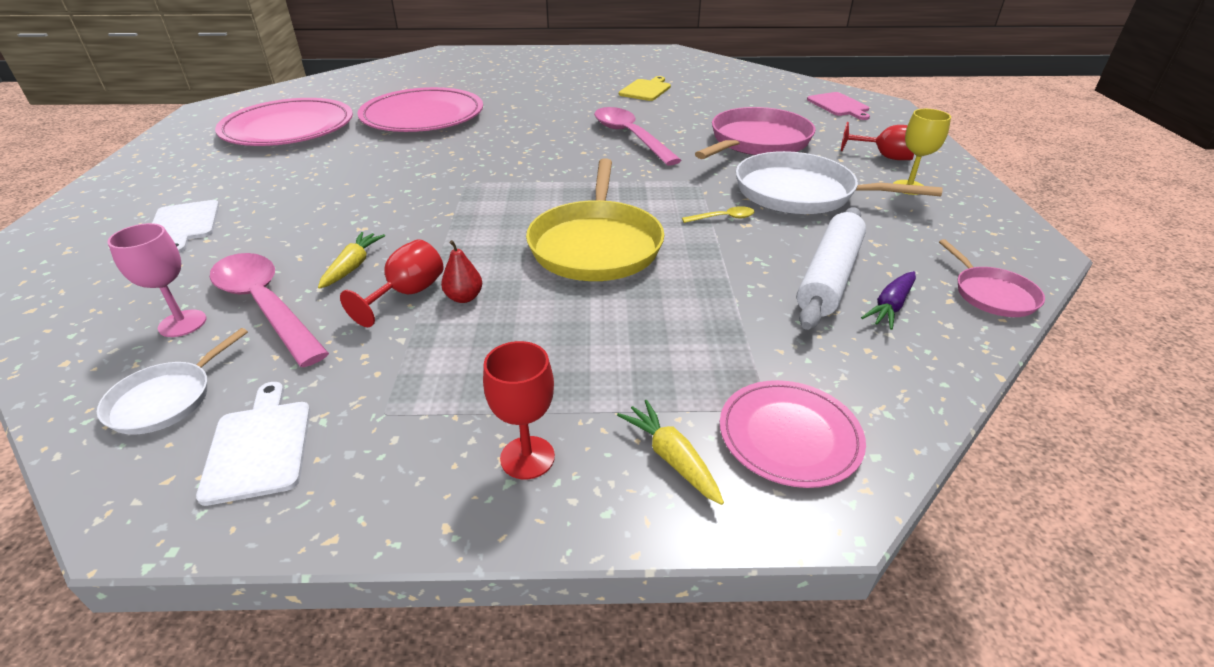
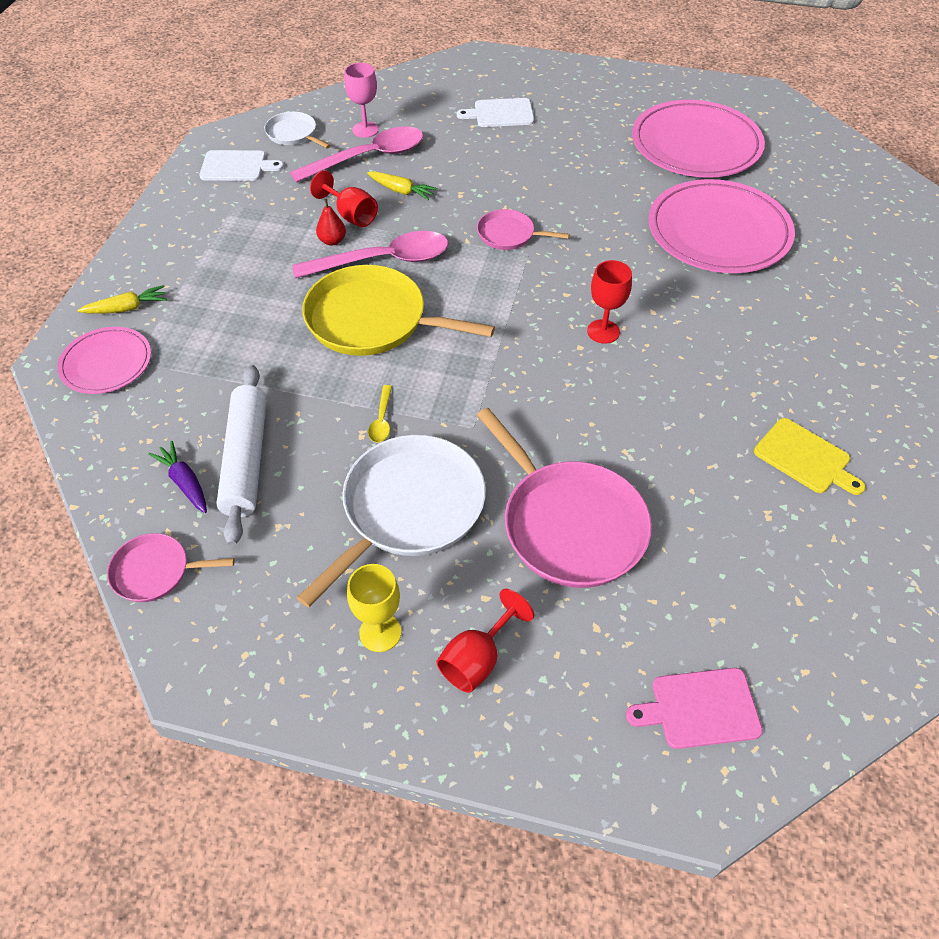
camera: 105 degrees right, 15 degrees up
(437, 194) = (509, 235): none -> pink pan
(527, 457) = (166, 254): red goblet -> red goblet (603, 331)
(630, 137) = (616, 397): pink spoon -> pink spoon (383, 261)
(829, 277) = (246, 459): white rolling pin -> white rolling pin turned 45 degrees clockwise

